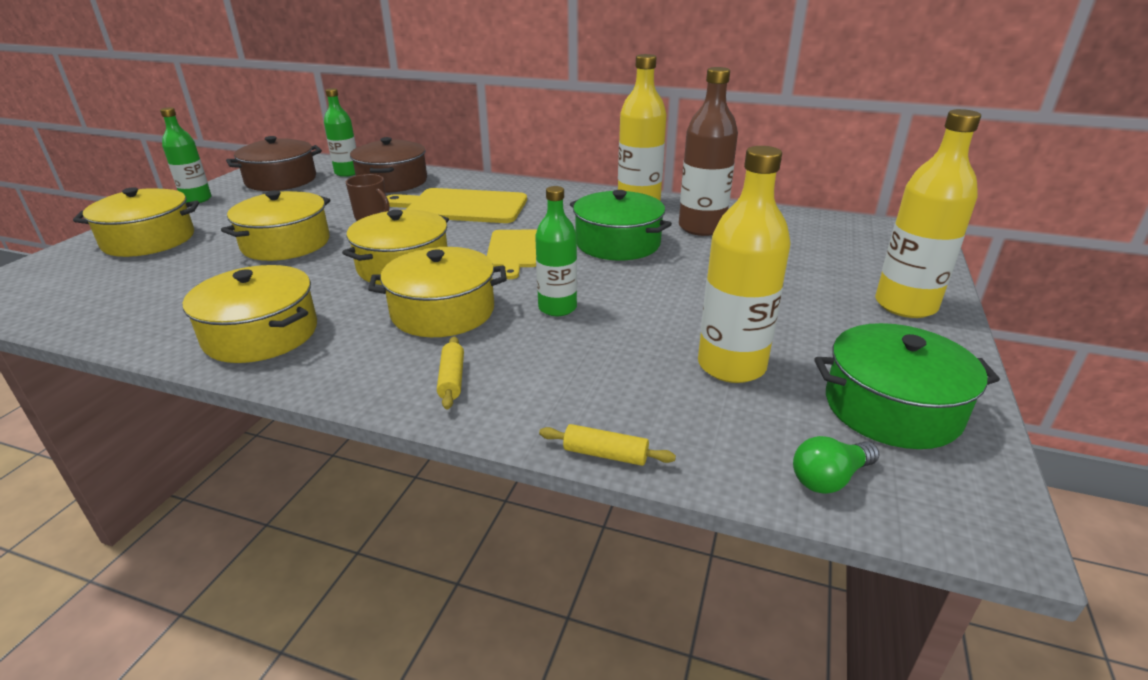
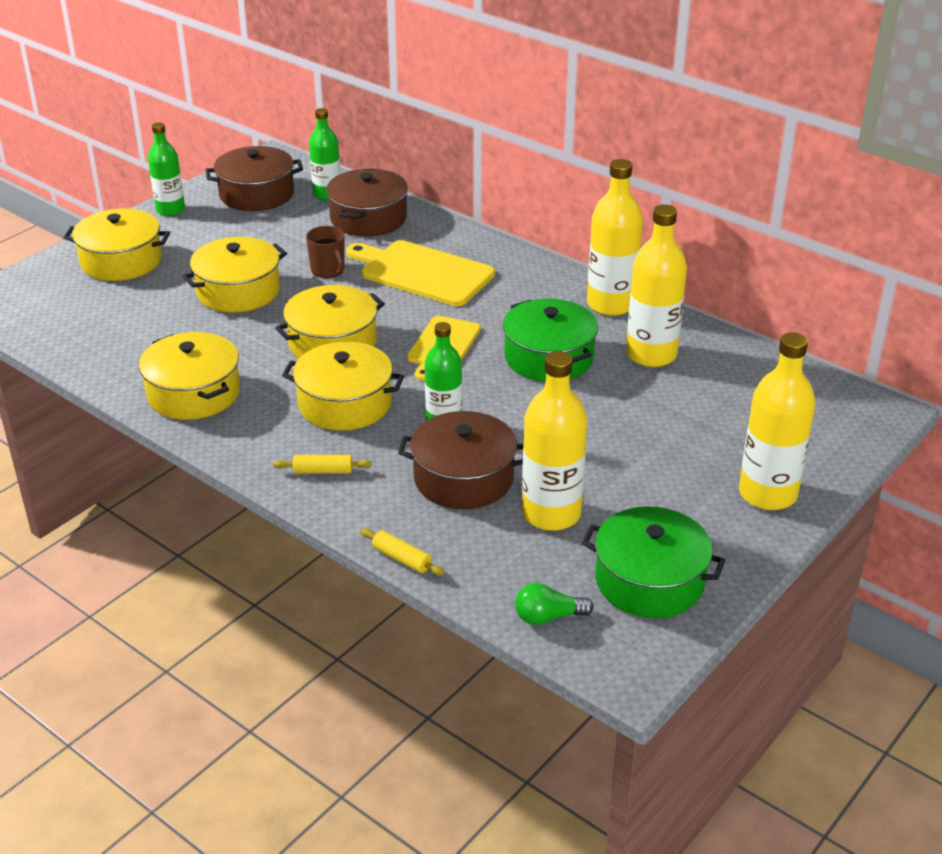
camera: 20 degrees right, 5 degrees up
(452, 379) = (323, 471): yellow rolling pin -> yellow rolling pin turned 75 degrees clockwise
(614, 353) = (463, 478): none -> brown pot
(701, 227) = (651, 354): brown bottle -> yellow bottle

